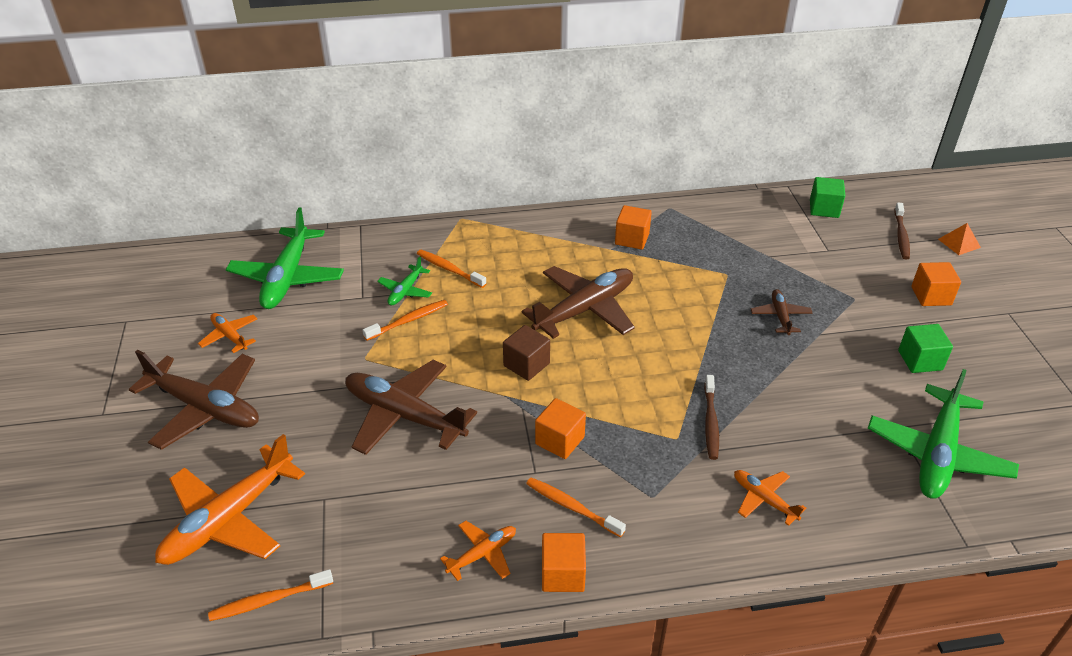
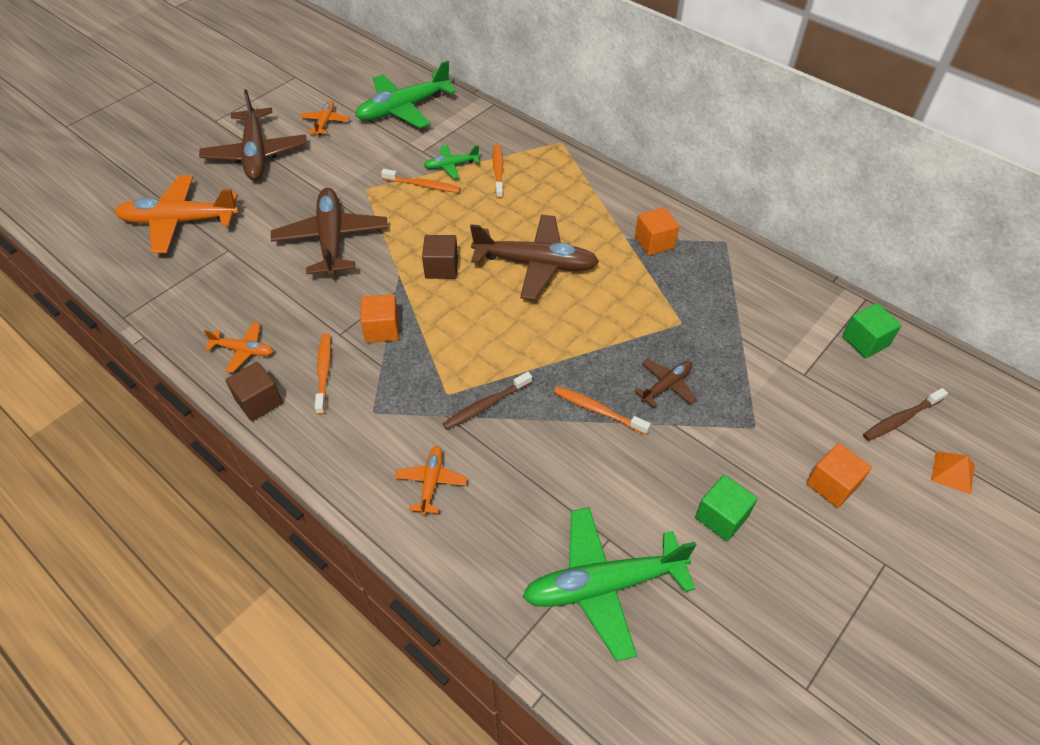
camera: 50 degrees right, 10 degrees up
(269, 600) = (133, 277): orange toothbrush -> orange toothbrush (598, 410)
(562, 574) = (259, 401): orange cube -> brown cube

